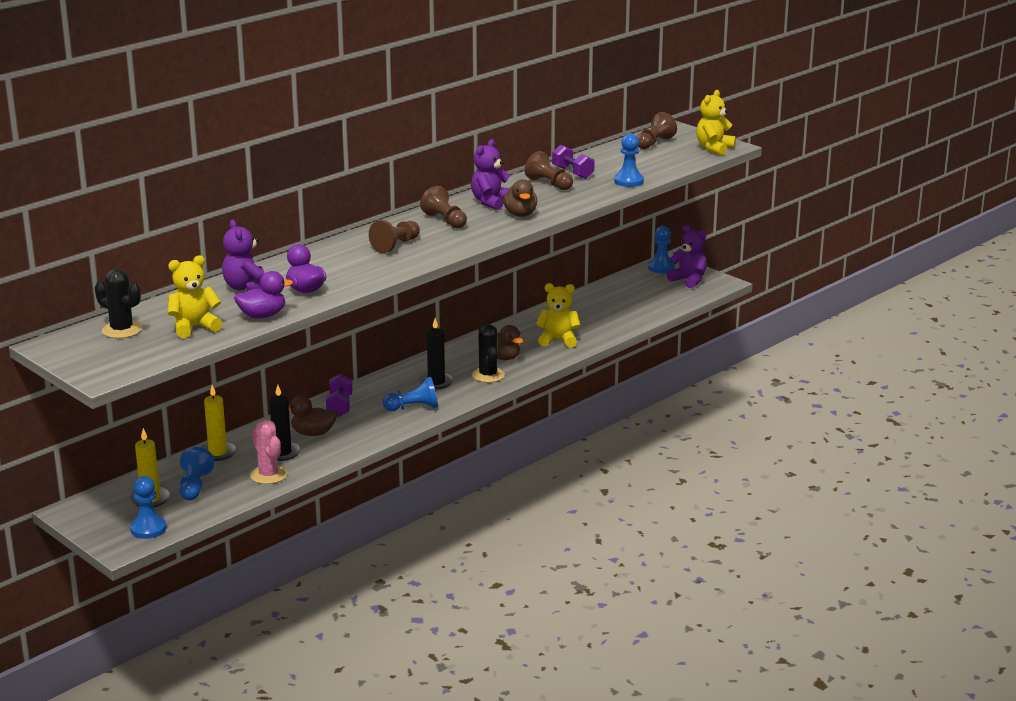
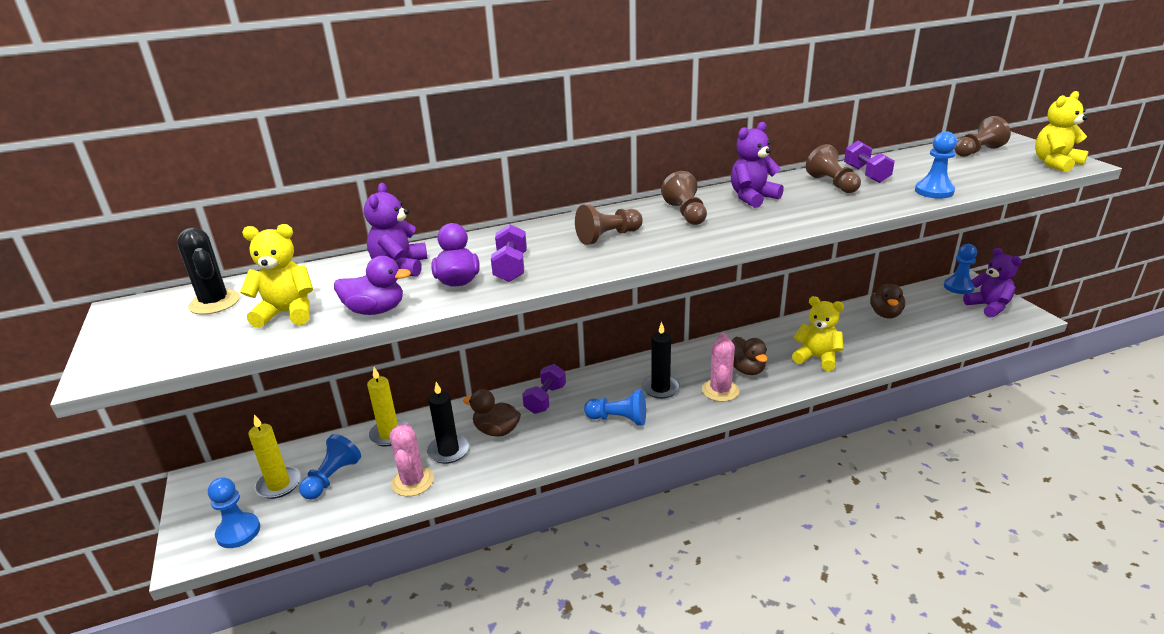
camera: 25 degrees right, 5 degrees up
(338, 276) = (511, 268): none -> purple dumbbell
(488, 375) = (720, 390): black cactus -> pink cactus
(520, 214) = (780, 216): brown duck -> brown duck (885, 314)

